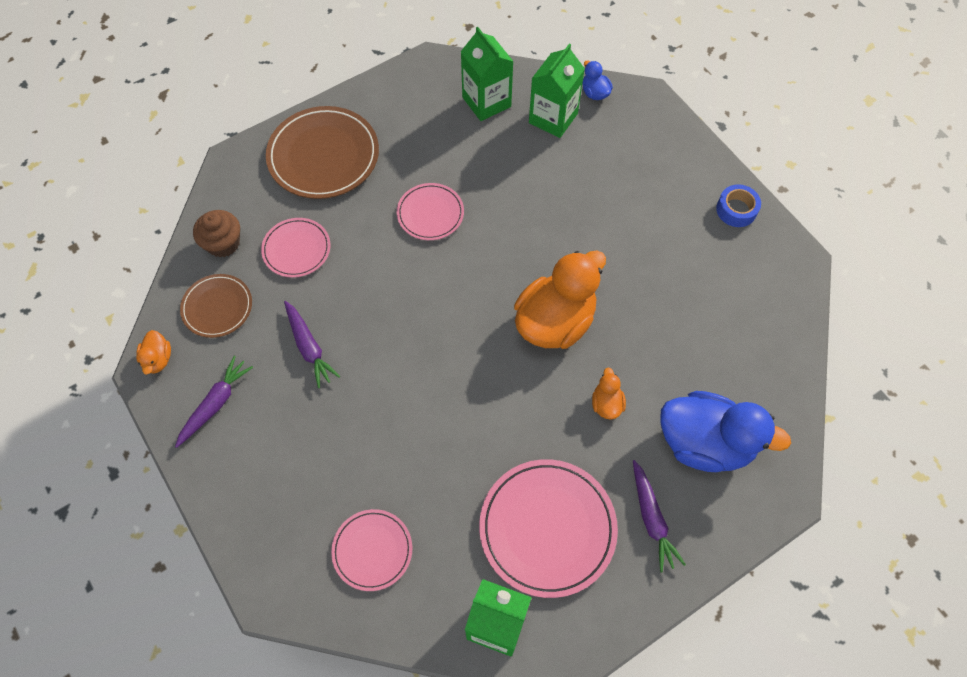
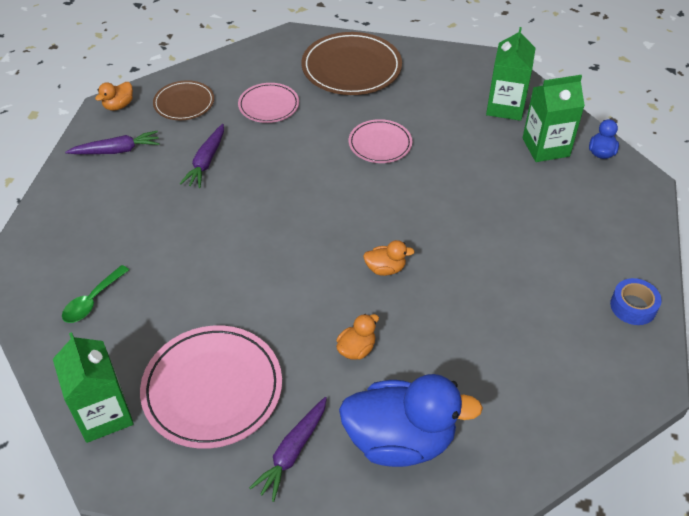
camera: 45 degrees right, 15 degrees down
(223, 243) = (231, 73): brown cupcake -> none
(372, 550) = (92, 301): pink plate -> green spoon
(555, 321) = (385, 269): orange duck -> orange duck, size x0.44
(705, 443) = (400, 440): blue duck -> blue duck turned 60 degrees counterclockwise

